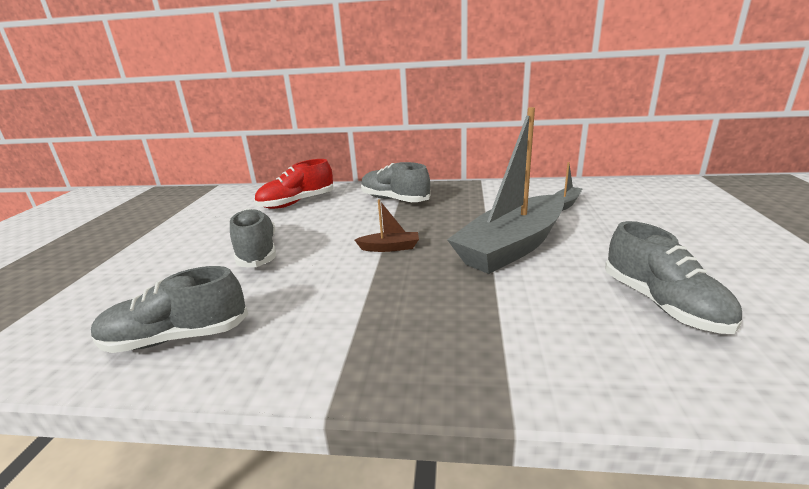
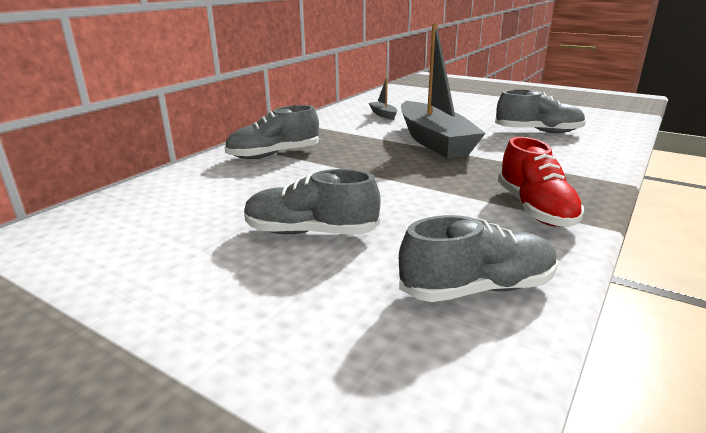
camera: 65 degrees left, 0 degrees up
(177, 338) = (477, 288): grey shoe -> grey shoe turned 120 degrees counterclockwise
(297, 203) = (185, 197): red shoe -> red shoe (535, 209)
(390, 248) = (385, 174): brown boat -> none

